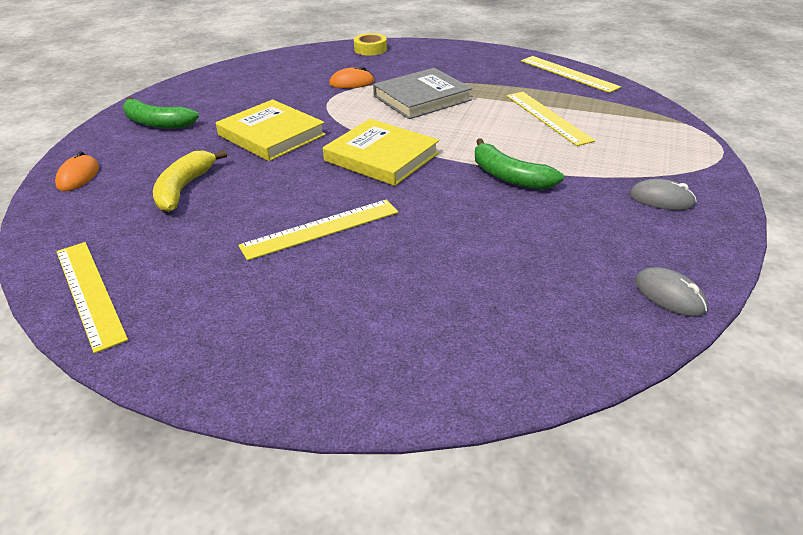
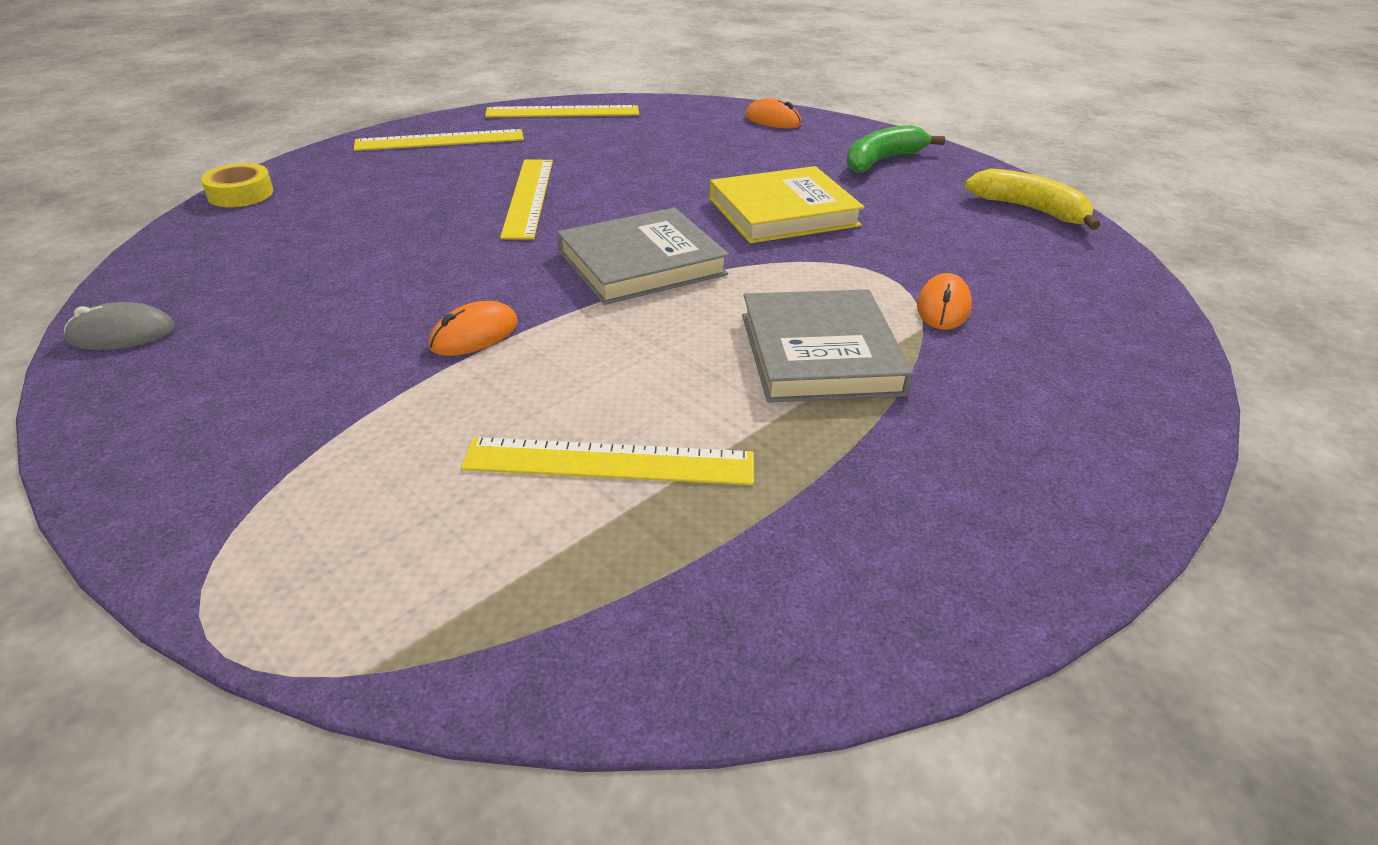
camera: 115 degrees right, 0 degrees up
(184, 188) = (693, 155): yellow banana -> yellow banana (1030, 210)
(370, 49) = (1140, 374): yellow tape -> yellow tape (240, 194)
(381, 157) = (641, 263): yellow book -> grey book
(509, 176) = (474, 335): green banana -> orange mouse
(568, 74) = (815, 629): yellow ruler -> yellow ruler (440, 140)
(661, 199) = (235, 438): grey mouse -> none

